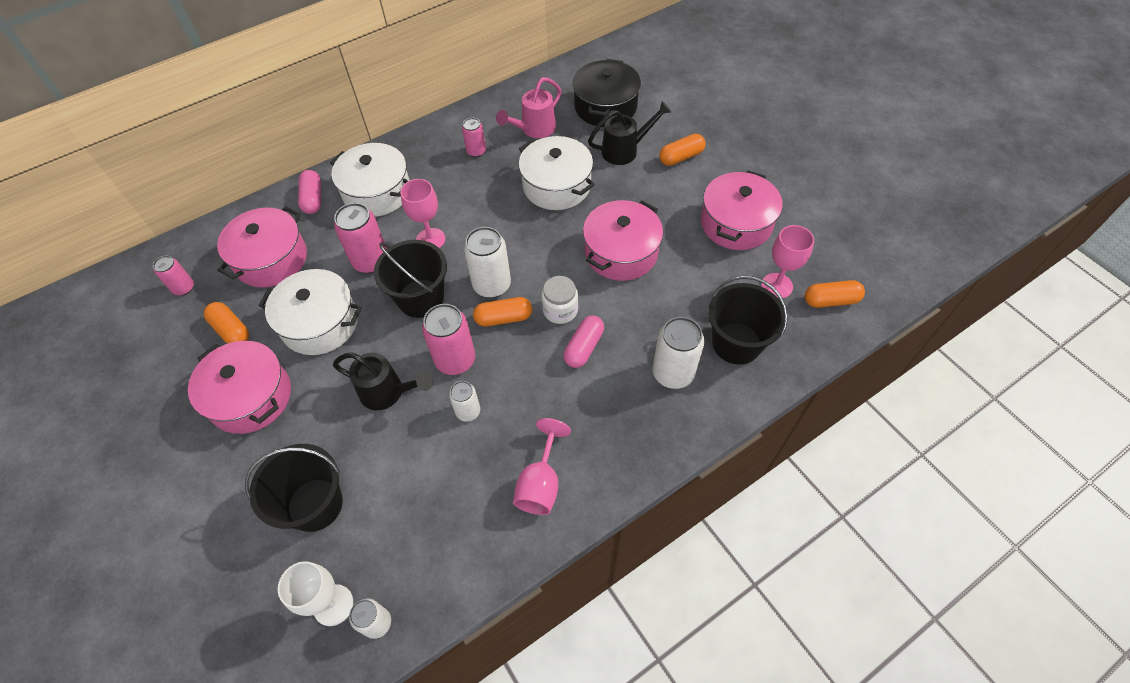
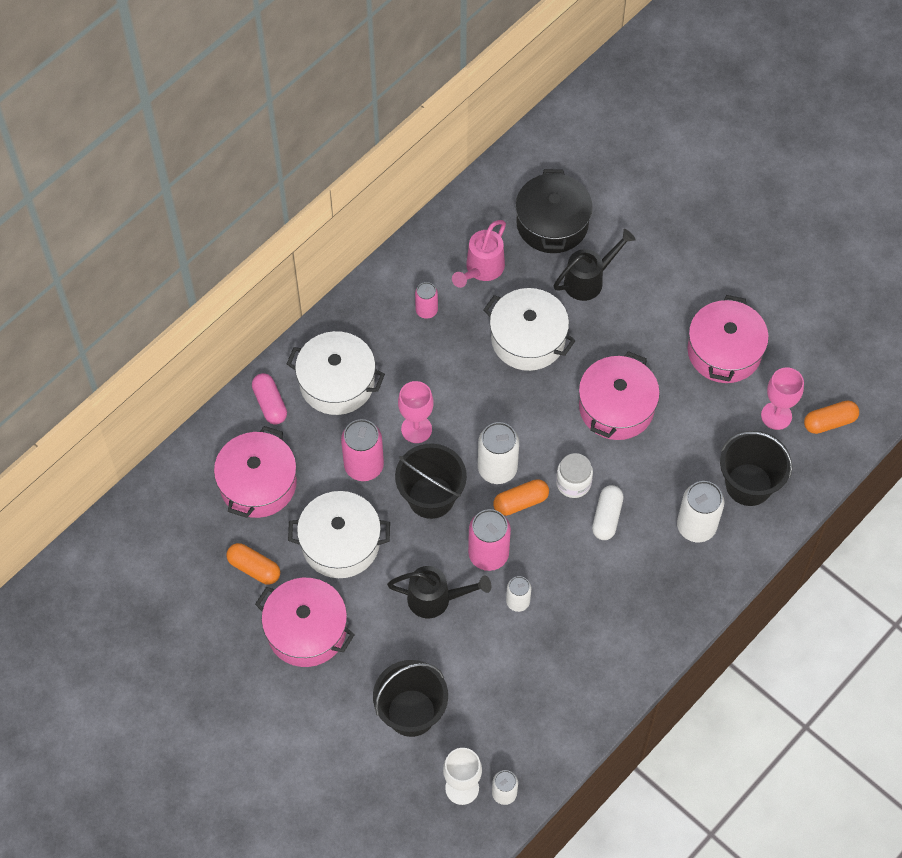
camera: 15 degrees left, 5 degrees up
(184, 288) = (181, 533): pink can -> none
(541, 483) = (604, 652): pink goblet -> none
(584, 347) = (607, 517): pink capsule -> white capsule
(681, 157) = (651, 278): orange capsule -> none

